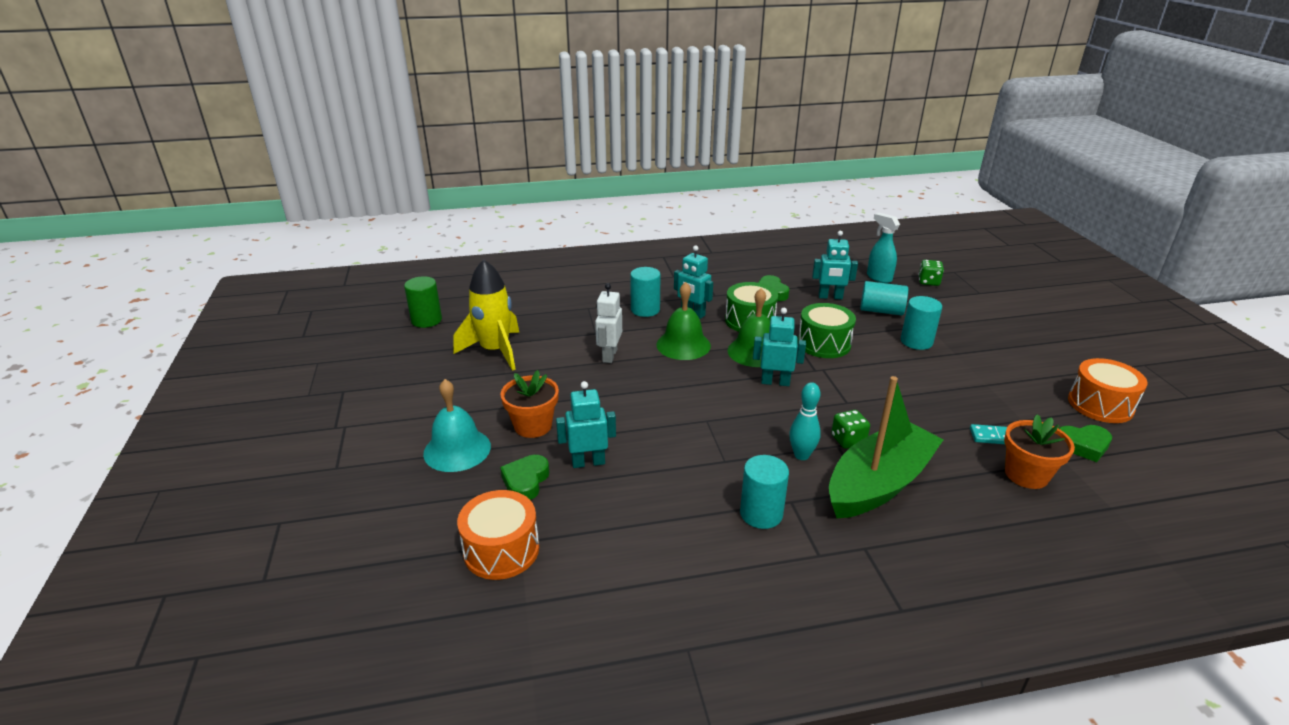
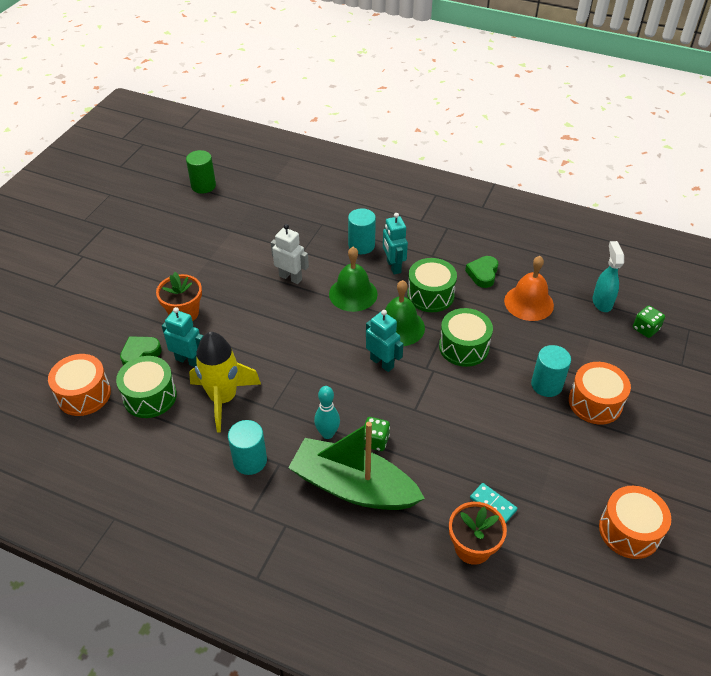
camera: 35 degrees right, 15 degrees up
(457, 449) = (125, 308): turquoise bell -> none
(495, 351) = (221, 236): yellow rocket -> yellow rocket (223, 398)
(584, 513) = (150, 396): none -> green drum
(609, 355) = (290, 277): white robot -> white robot turned 75 degrees clockwise
(830, 297) = (529, 303): turquoise robot -> orange bell
(878, 484) = (353, 487): green boat -> green boat turned 150 degrees counterclockwise
(881, 311) = (556, 339): turquoise cylinder -> none
(963, 338) = (595, 402): none -> orange drum
(1082, 445) = (556, 554): green heart -> none

